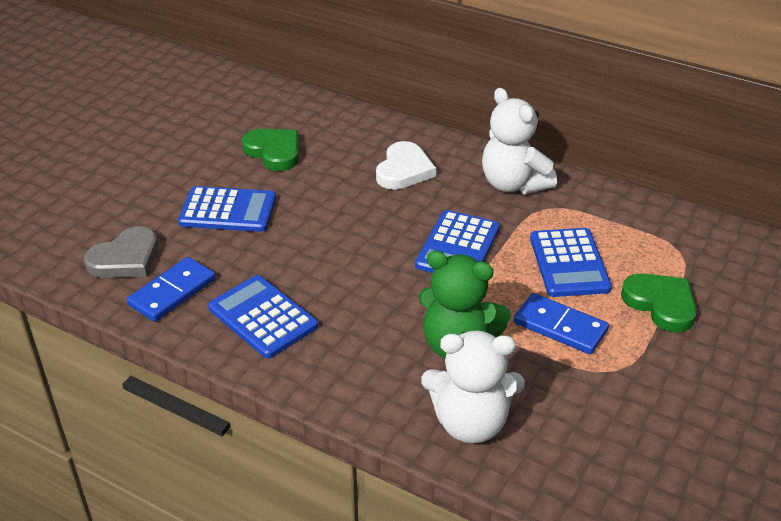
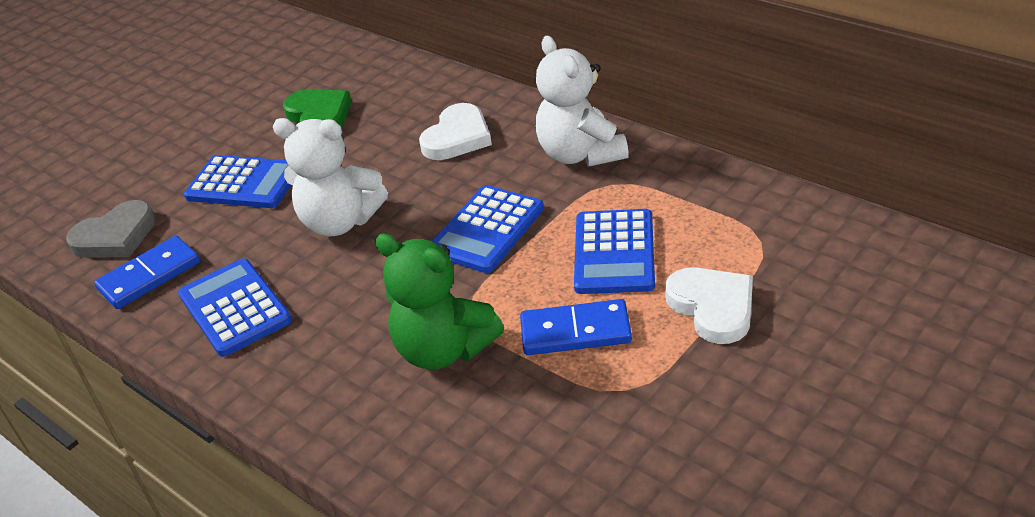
camera: 15 degrees right, 0 degrees up
(470, 423) = (423, 447): white teddy bear -> white teddy bear (340, 222)
(560, 326) = (575, 331): blue domino -> blue domino turned 45 degrees counterclockwise
(661, 304) = (713, 307): green heart -> white heart

